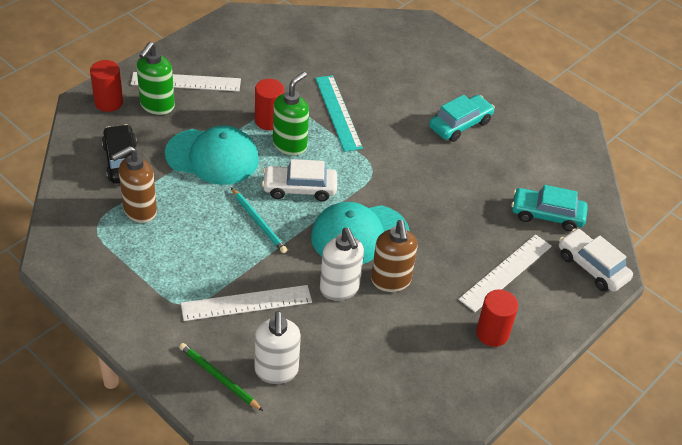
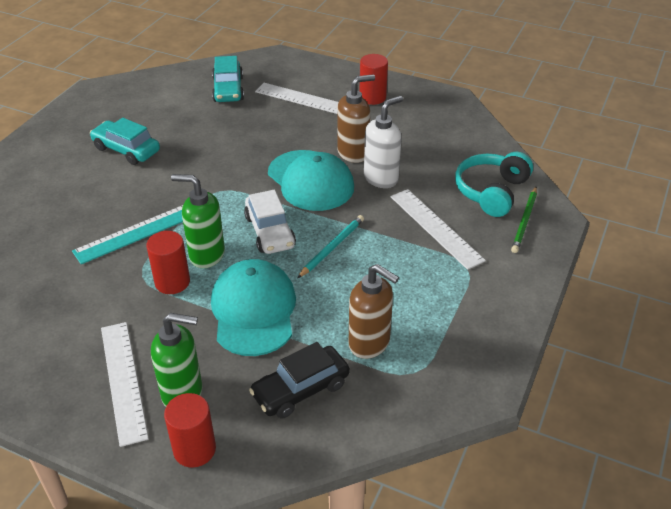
camera: 105 degrees left, 5 degrees down
(276, 371) = (492, 192): white soap dispenser -> turquoise headphones
(592, 267) = (275, 64): white car -> none

